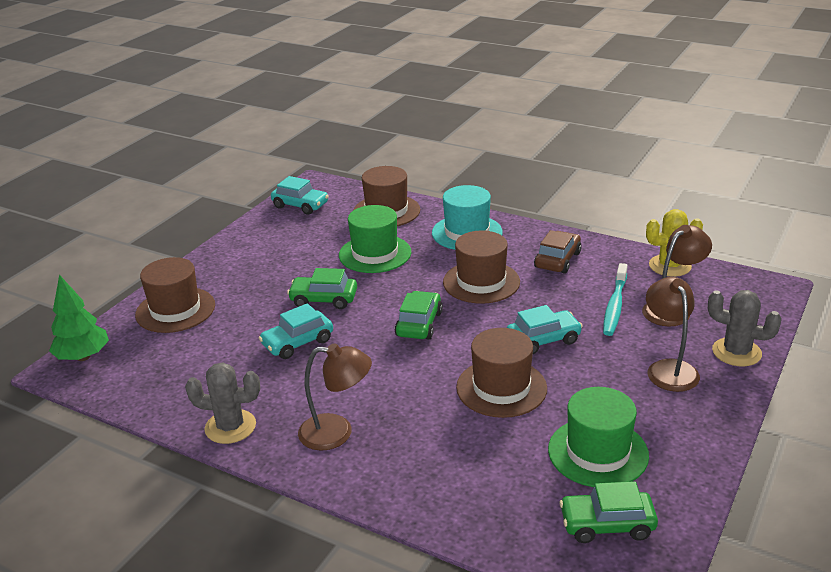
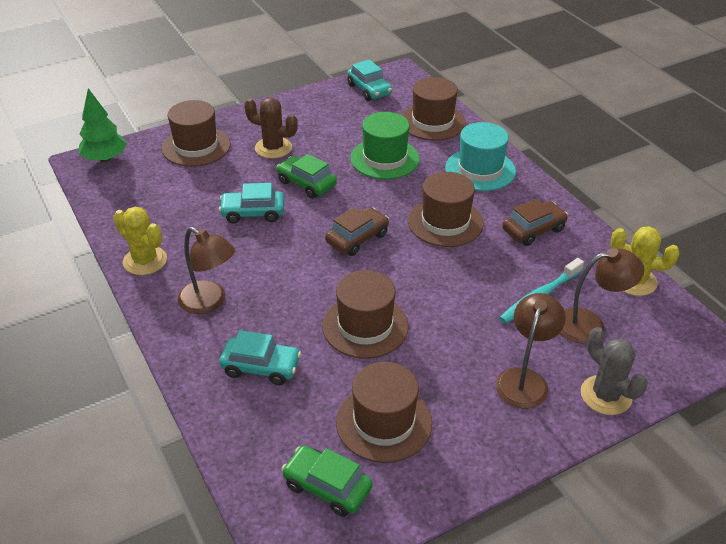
camera: 30 degrees right, 10 degrees up
(230, 427) = (145, 261): grey cactus -> yellow cactus
(258, 283) = (273, 148): none -> brown cactus
(419, 324) = (357, 238): green car -> brown car
(543, 340) = (443, 300): turquoise car -> turquoise car (261, 367)
(598, 452) = (384, 422): green hat -> brown hat

